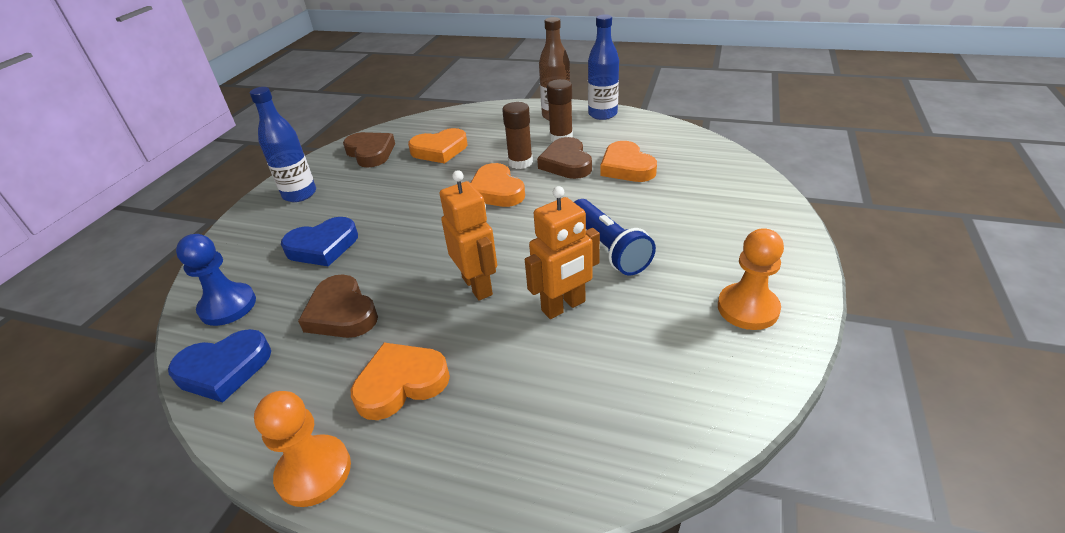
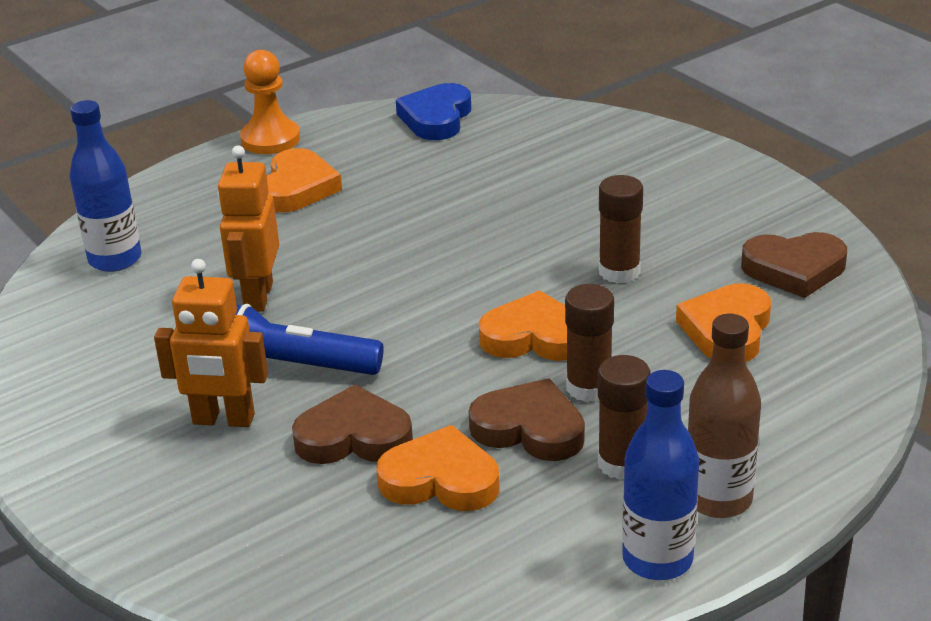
camera: 125 degrees right, 5 degrees down
(228, 306) = (530, 127): blue pawn -> none
(300, 194) = (725, 194): blue bottle -> blue bottle (115, 259)
(323, 246) = (570, 189): blue heart -> none
(341, 313) = (433, 179): brown heart -> brown heart (354, 436)
(411, 193) = (619, 271): none -> brown glue stick
(478, 286) = (362, 260): orange robot -> orange robot (223, 420)
(748, 308) = (82, 403): orange pawn -> none

